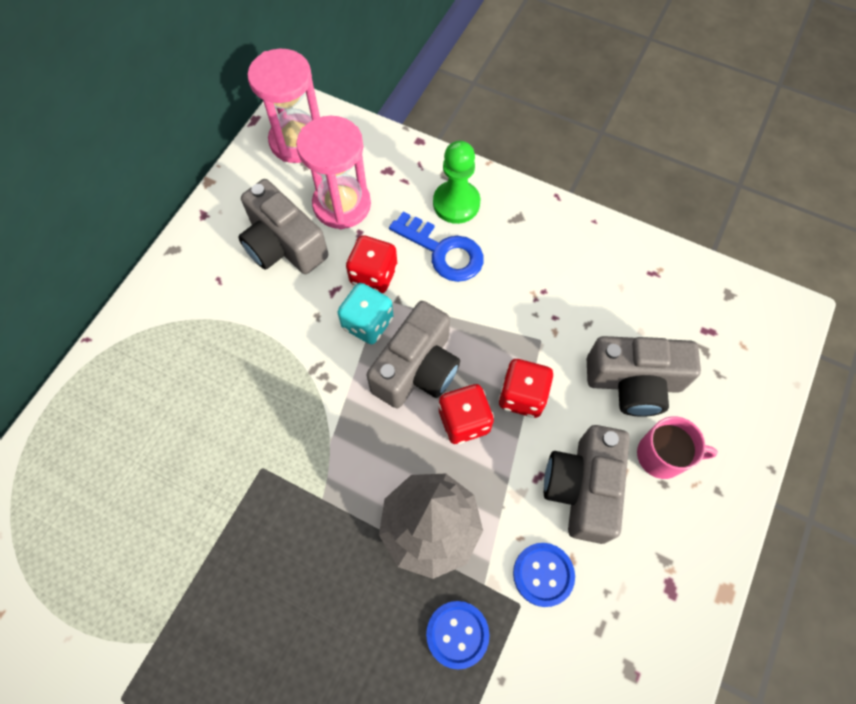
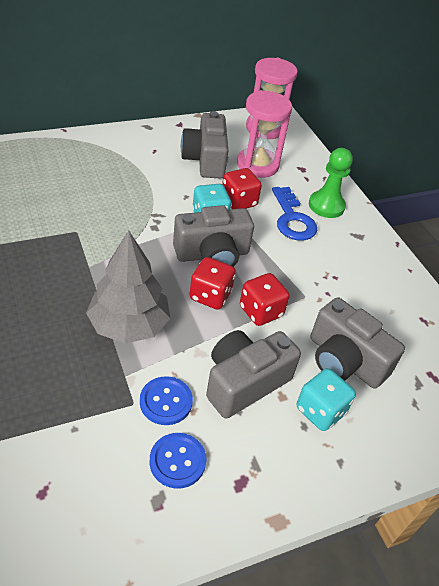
camera: 35 degrees right, 20 degrees down
(457, 634) = (79, 384): blue button -> blue button (177, 461)
(662, 456) = (320, 411): pink mug -> turquoise dice

